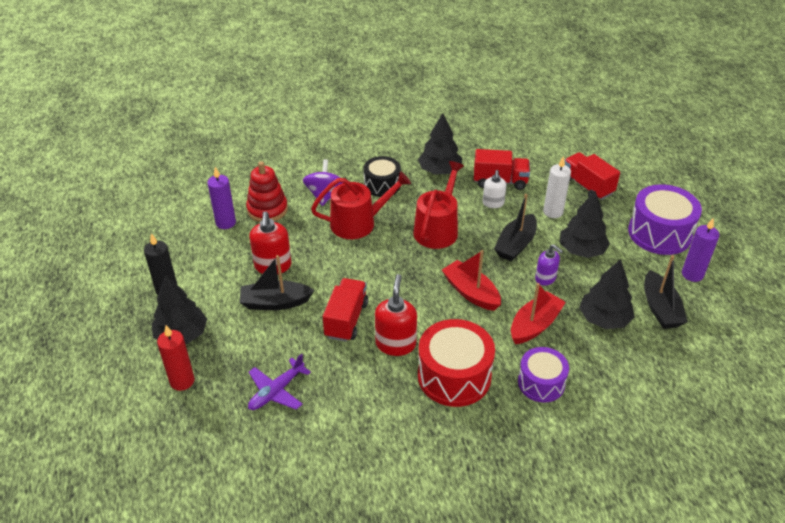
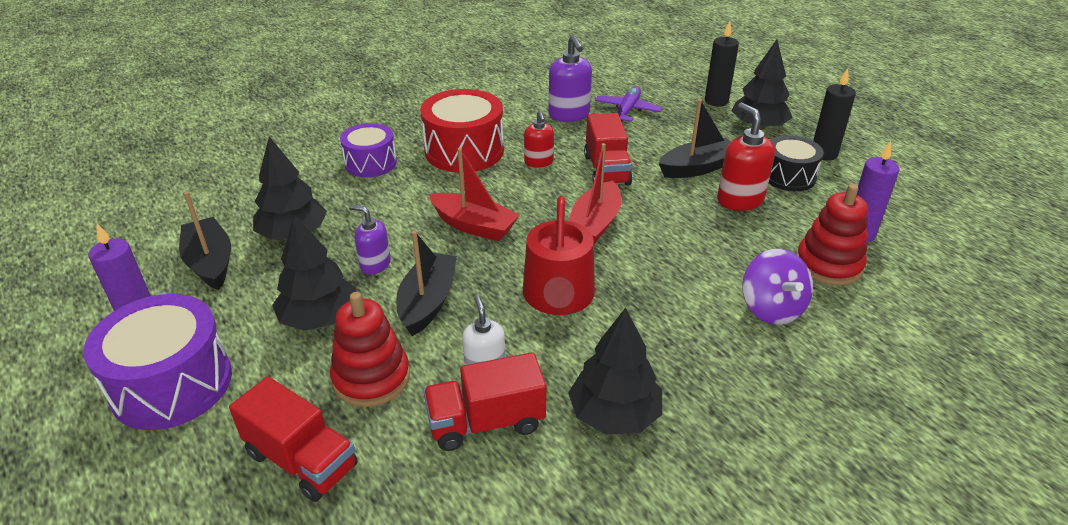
camera: 160 degrees right, 5 degrees down
(182, 381) = (716, 101): red candle -> black candle
(335, 401) = (569, 115): none -> purple soap dispenser
(358, 223) = (682, 278): red watering can -> none
(382, 185) = (697, 353): black drum -> black drum (788, 176)
(395, 344) = (539, 162): red soap dispenser -> red soap dispenser, size x0.64
(535, 325) = (384, 209): red boat -> red boat (595, 224)
(553, 212) = (371, 378): white candle -> red stacking toy

